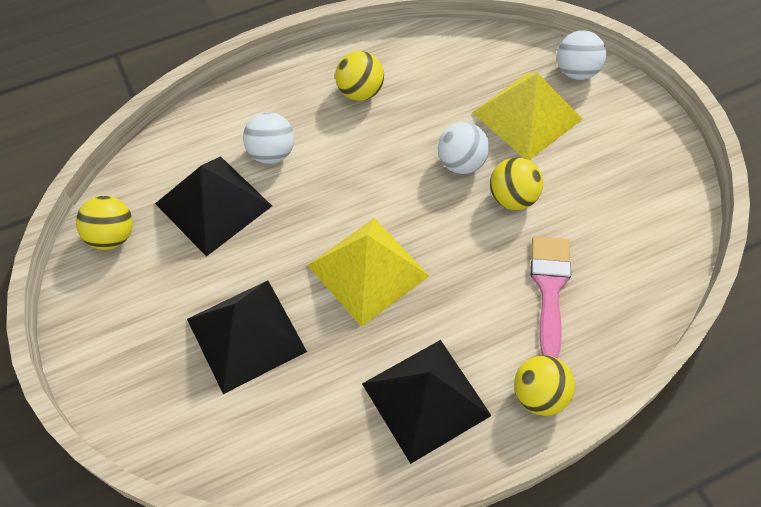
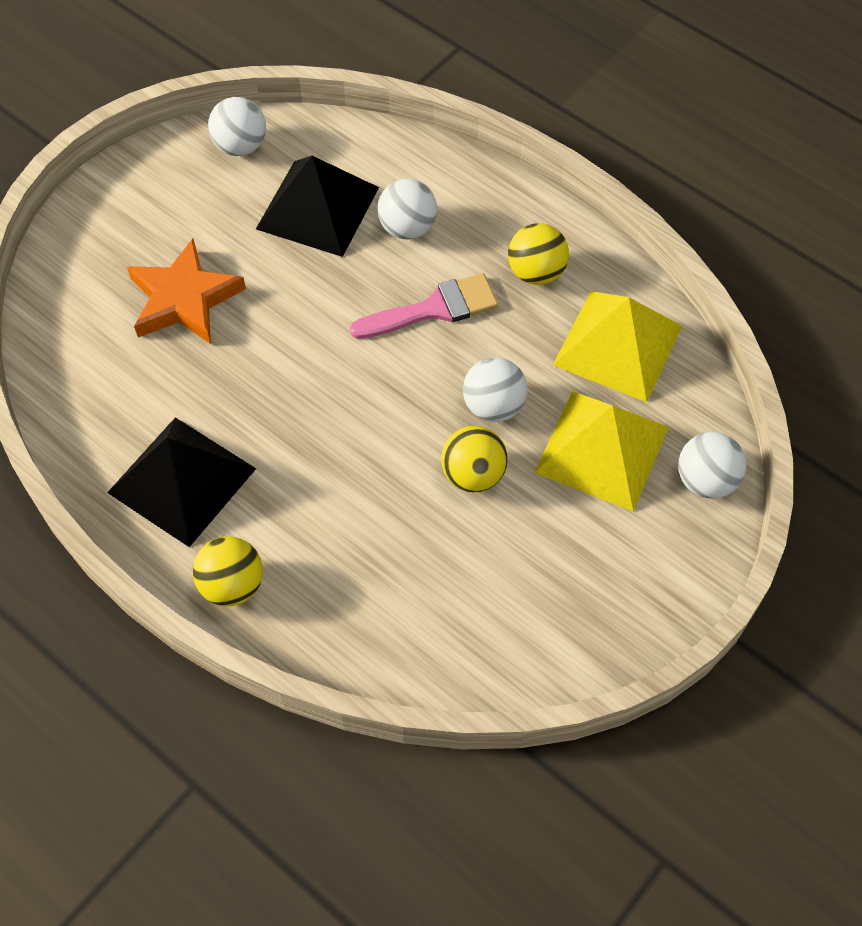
camera: 65 degrees right, 0 degrees up
(112, 236) = (240, 146): yellow ball -> white ball
(246, 335) = (184, 299): black pyramid -> orange star
(368, 270) = (307, 371): yellow pyramid -> yellow pyramid (618, 345)
(549, 287) = (371, 552): pink brush -> pink brush (434, 309)

